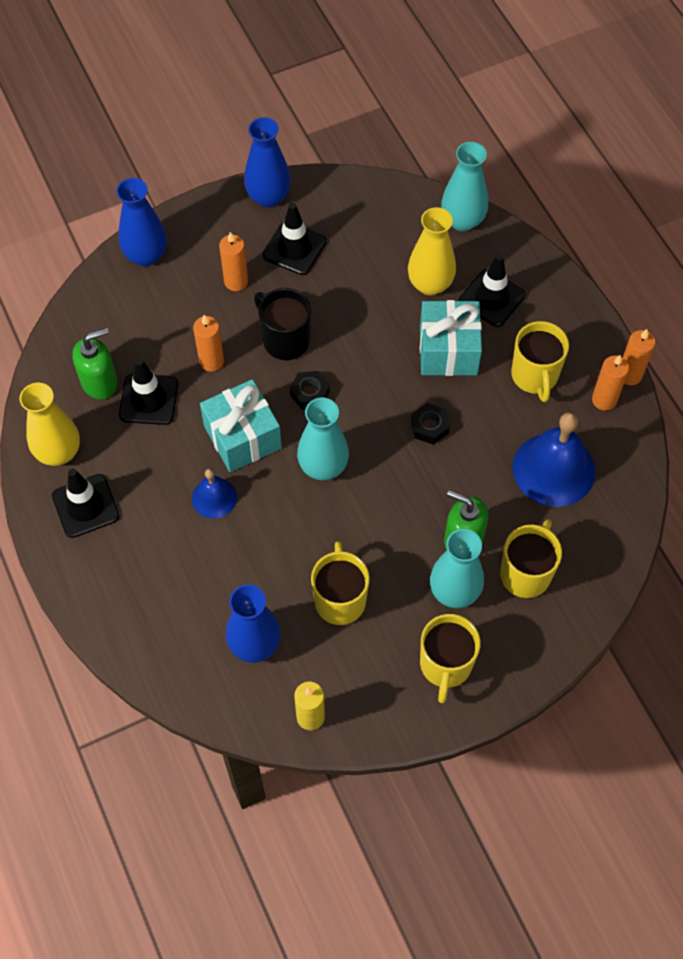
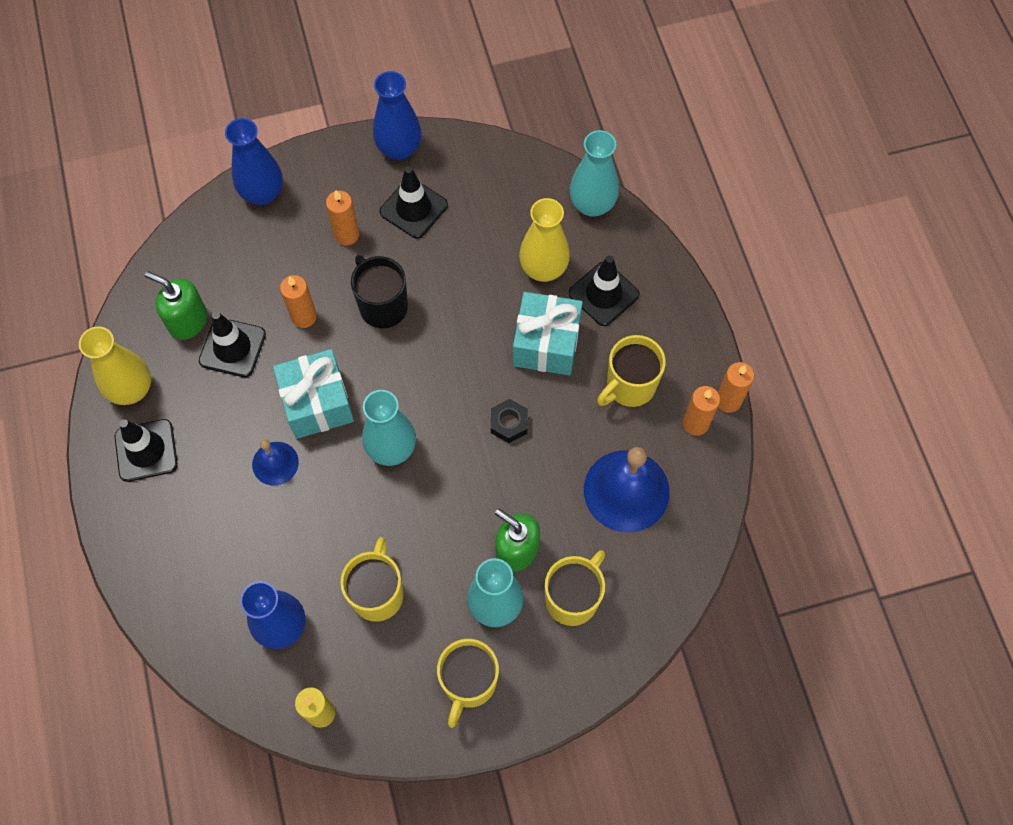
camera: 10 degrees right, 5 degrees up
(99, 382) = (188, 321): green soap dispenser -> green soap dispenser turned 135 degrees counterclockwise
(309, 393) = (395, 367): black nut -> none
(535, 376) = (629, 386): yellow mug -> yellow mug turned 45 degrees clockwise

